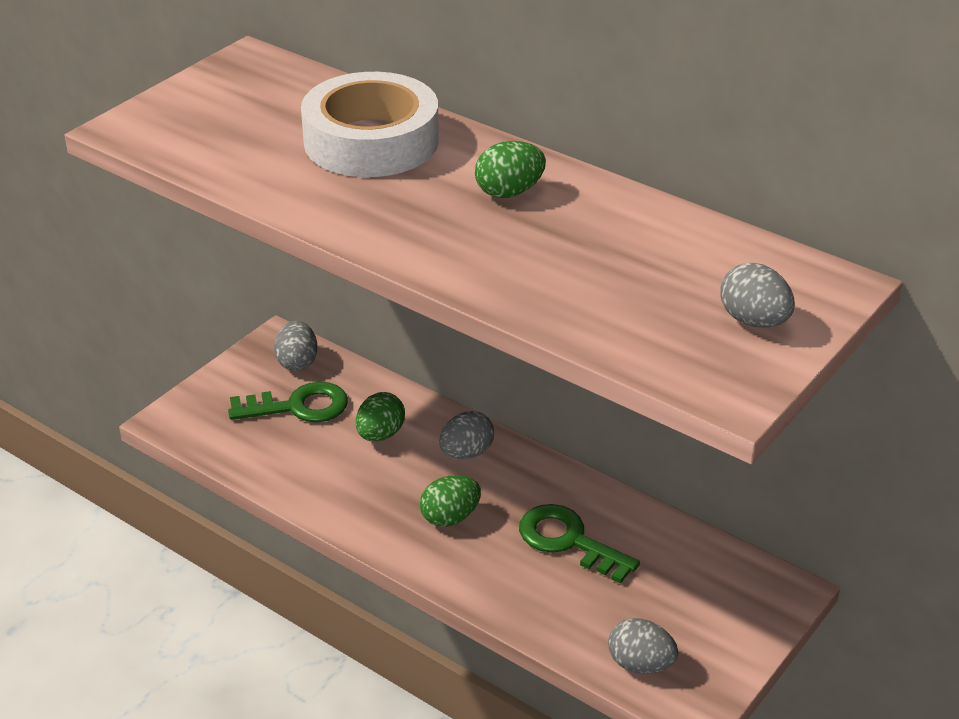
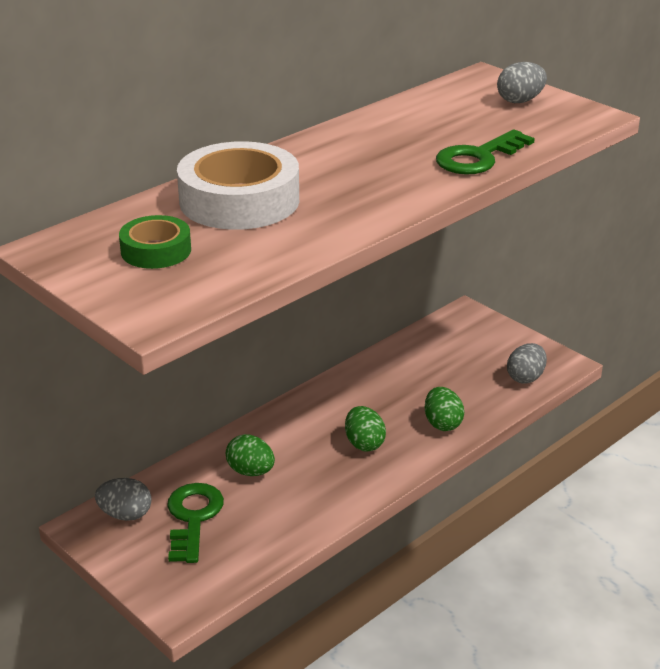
camera: 80 degrees left, 5 degrees down
(252, 111) = (156, 250): none -> green tape
(466, 453) = (290, 427): grey egg -> none
(509, 192) = (342, 155): green egg -> green egg (442, 424)
(569, 541) = (403, 391): green key -> green key (478, 158)

